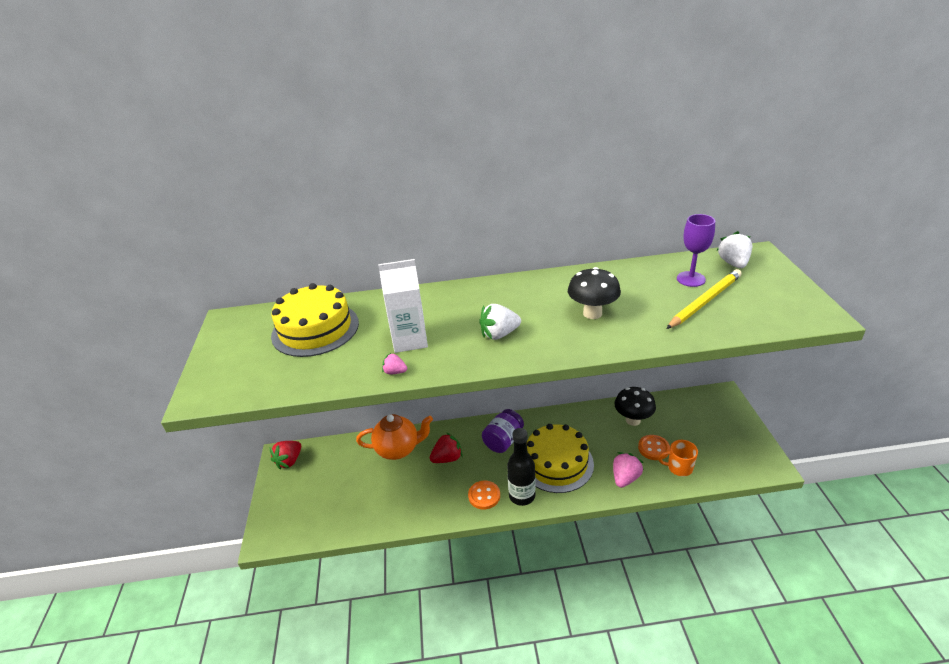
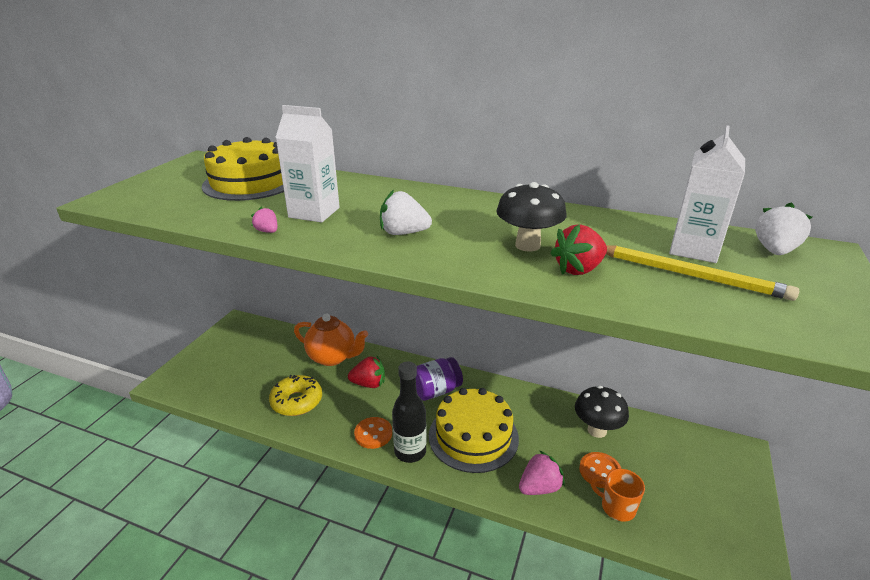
camera: 25 degrees right, 5 degrees down
(289, 461) = (239, 330): red strawberry -> red strawberry (578, 269)
(401, 499) = (296, 401): none -> yellow donut
(691, 279) = (694, 249): purple goblet -> white carton
(705, 301) = (690, 275): yellow pencil -> yellow pencil turned 45 degrees clockwise

